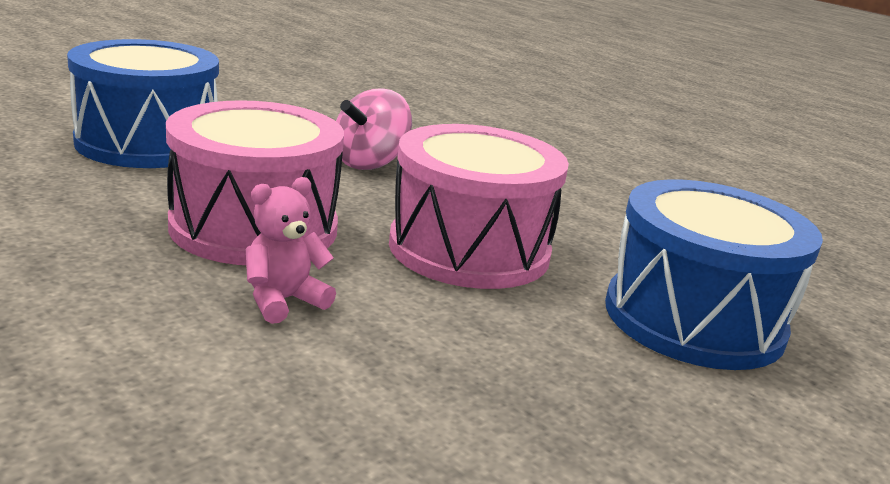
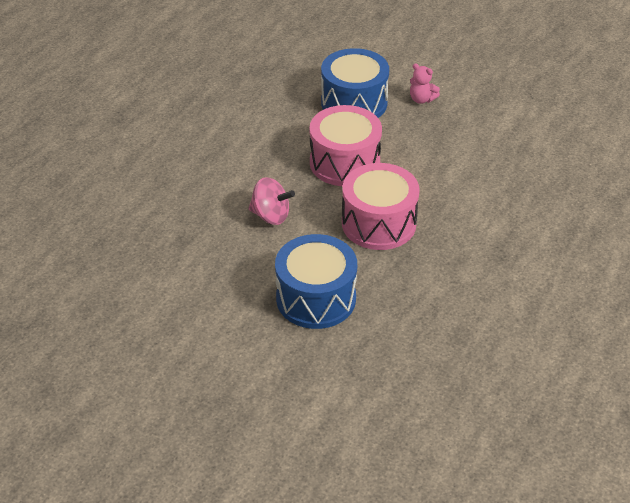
camera: 105 degrees left, 20 degrees up
(283, 301) = (428, 194): pink teddy bear -> pink teddy bear (421, 99)

